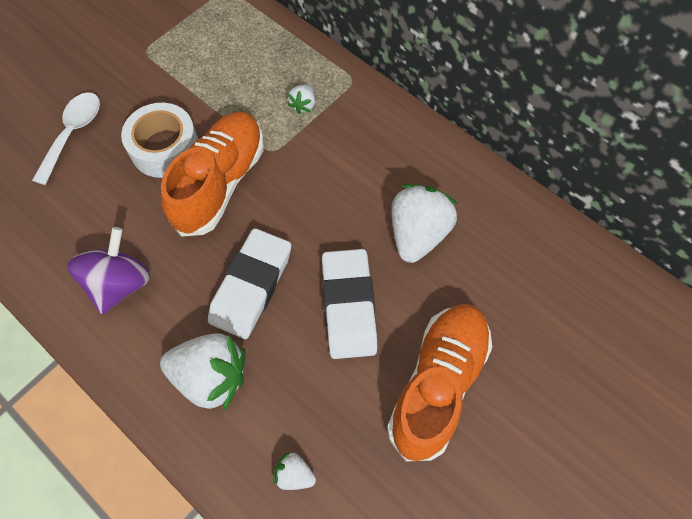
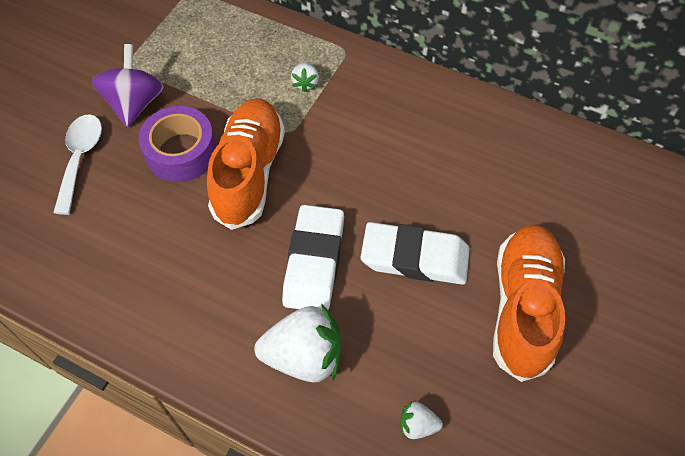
camera: 15 degrees left, 5 degrees down
(119, 283) = (180, 291): purple spinning top -> purple spinning top (135, 103)
(165, 148) = (181, 152): white tape -> purple tape
(348, 306) = (415, 258): white eraser -> white eraser turned 60 degrees counterclockwise
(418, 234) = (456, 177): white strawberry -> none

